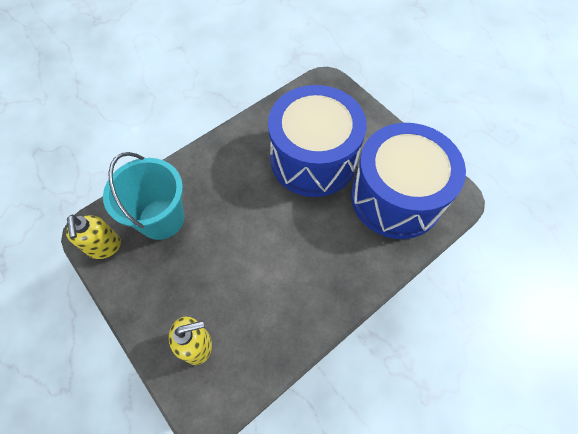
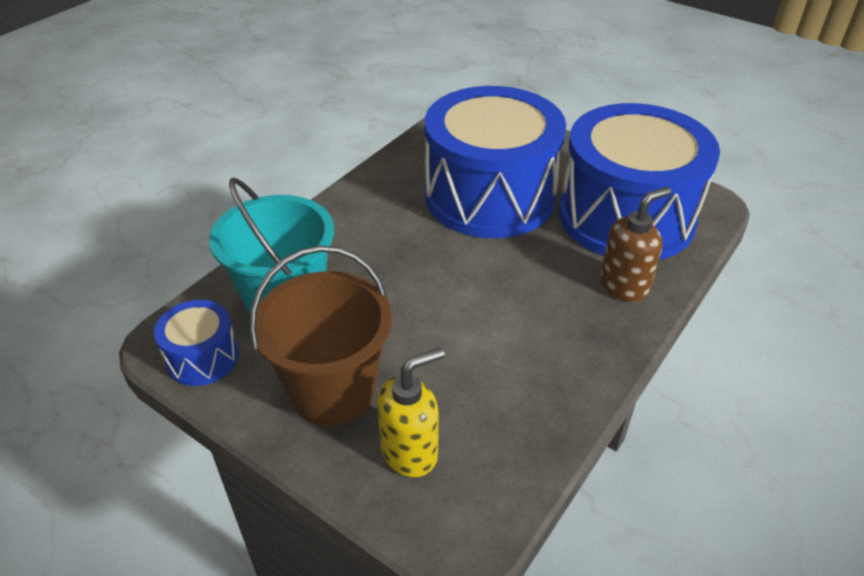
camera: 15 degrees left, 20 degrees down
(104, 247) = (202, 358): yellow soap dispenser -> blue drum
(168, 290) = (332, 391): none -> brown bucket
(371, 254) = (624, 285): none -> brown soap dispenser

